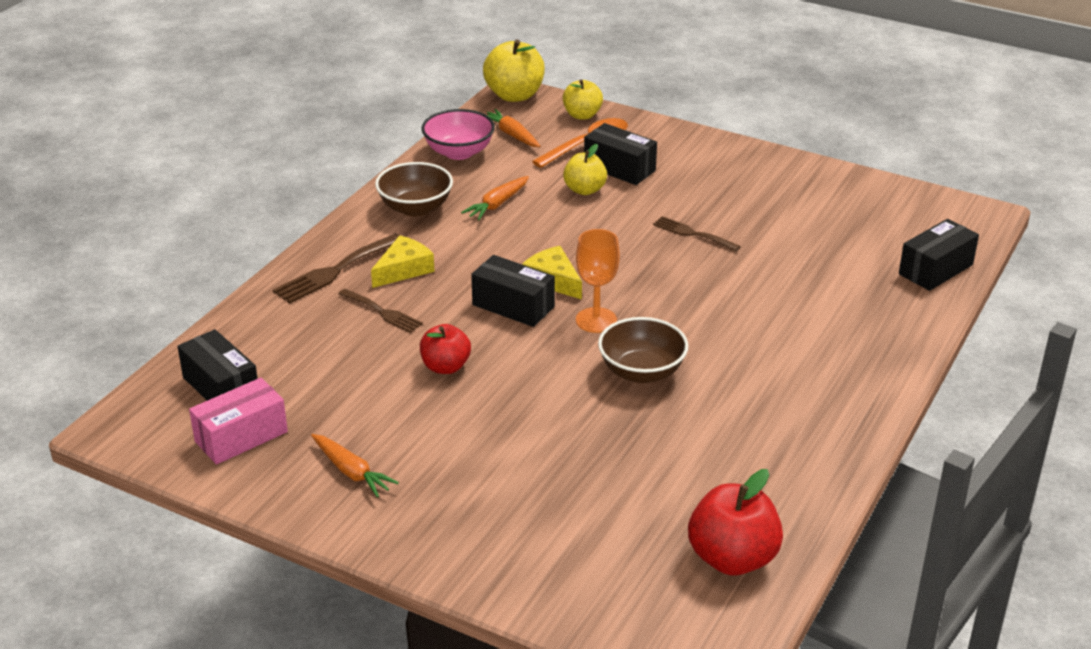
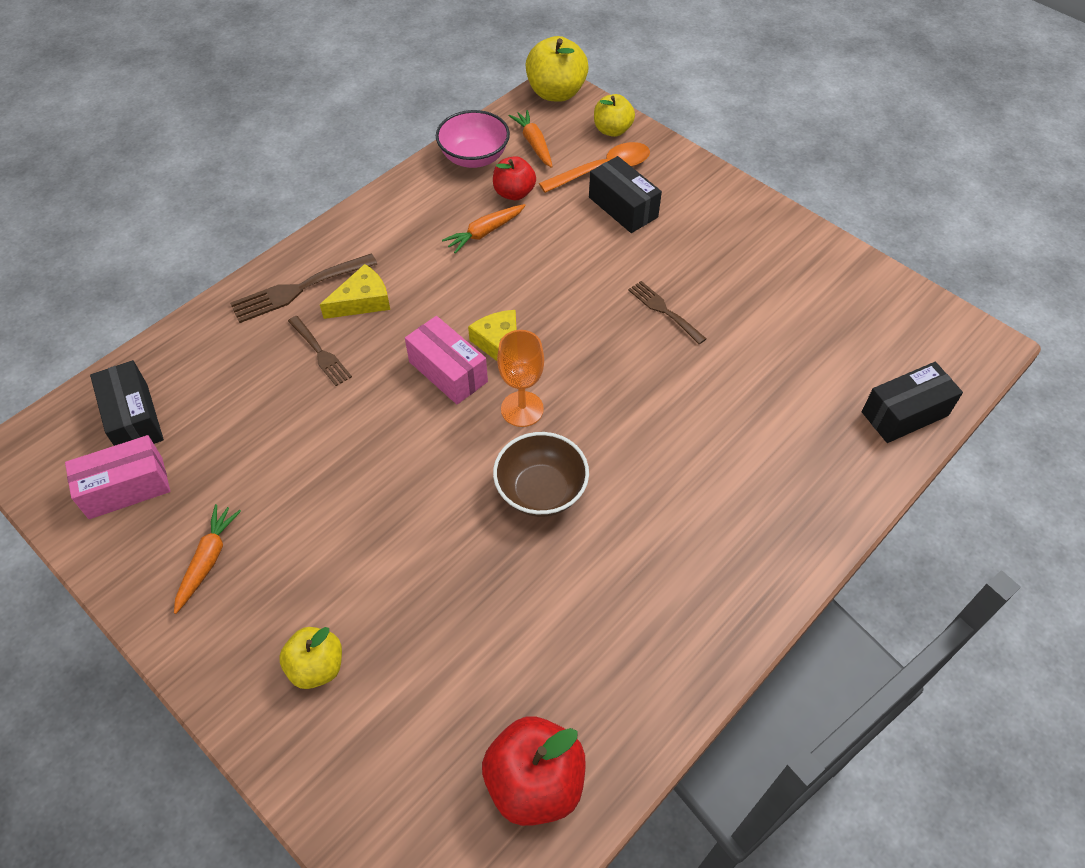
camera: 15 degrees right, 20 degrees up
(352, 472) = (208, 560): orange carrot -> orange carrot turned 135 degrees counterclockwise
(415, 208) = (405, 222): brown bowl -> none
(445, 367) = (351, 439): red apple -> red apple (514, 193)
(513, 306) = (448, 372): black box -> pink box
(584, 190) = (577, 230): yellow apple -> yellow apple (317, 667)

